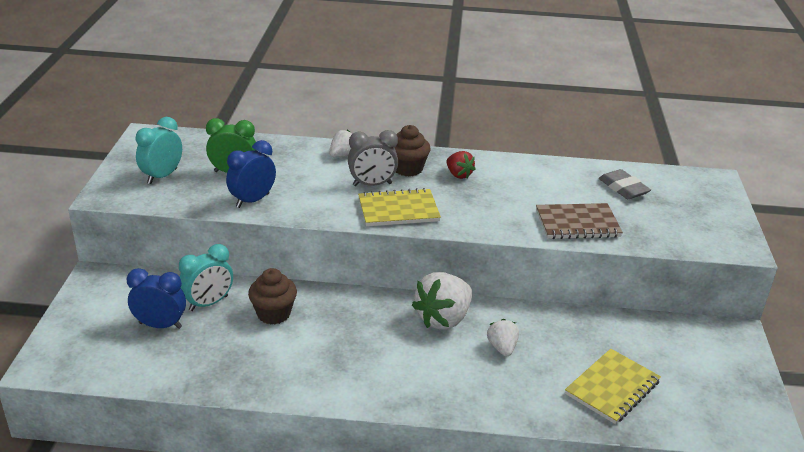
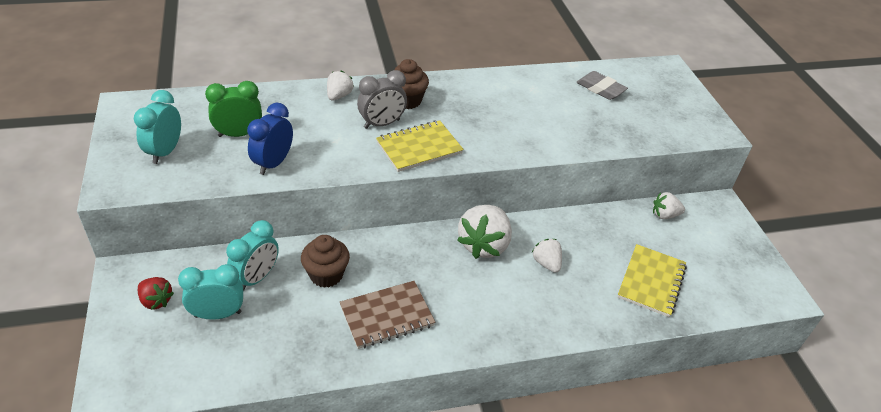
camera: 20 degrees left, 10 degrees up
(160, 325) = (218, 314): blue clock -> turquoise clock
(458, 175) = (456, 99): red strawberry -> red strawberry (156, 301)
(577, 224) = (580, 133): brown notebook -> brown notebook (387, 316)
(661, 330) = (664, 215): none -> white strawberry

